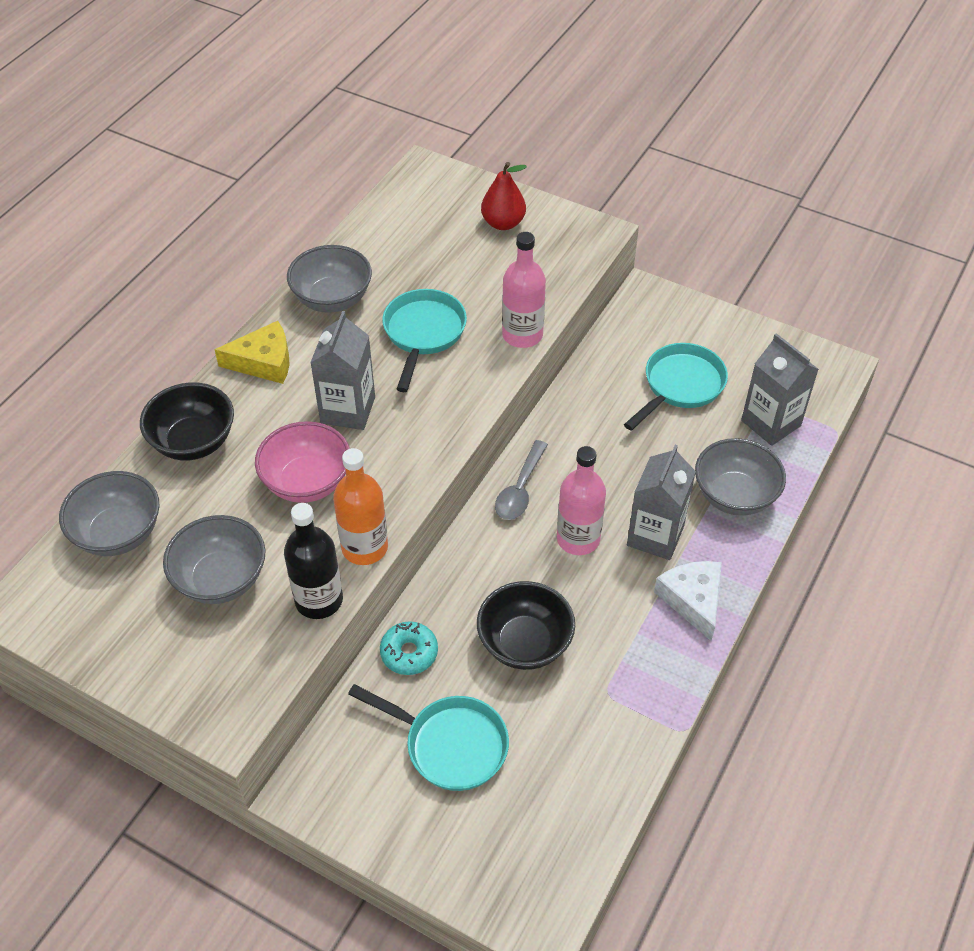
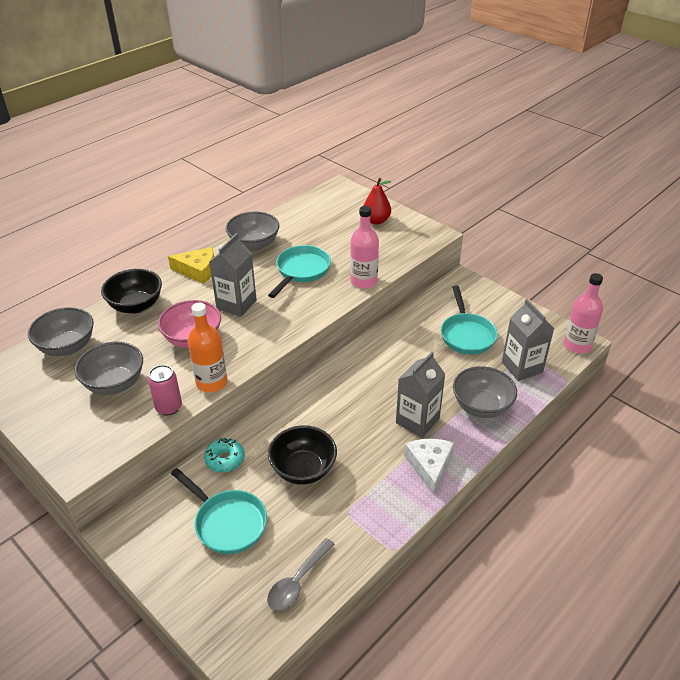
camera: 15 degrees right, 10 degrees down
(319, 600) = (169, 407): black bottle -> pink can
(520, 489) = (337, 376): grey spoon -> grey spoon (297, 581)
(578, 539) = (364, 412): pink bottle -> pink bottle (577, 345)
(680, 386) = (466, 335): turquoise pan -> turquoise pan turned 120 degrees clockwise

